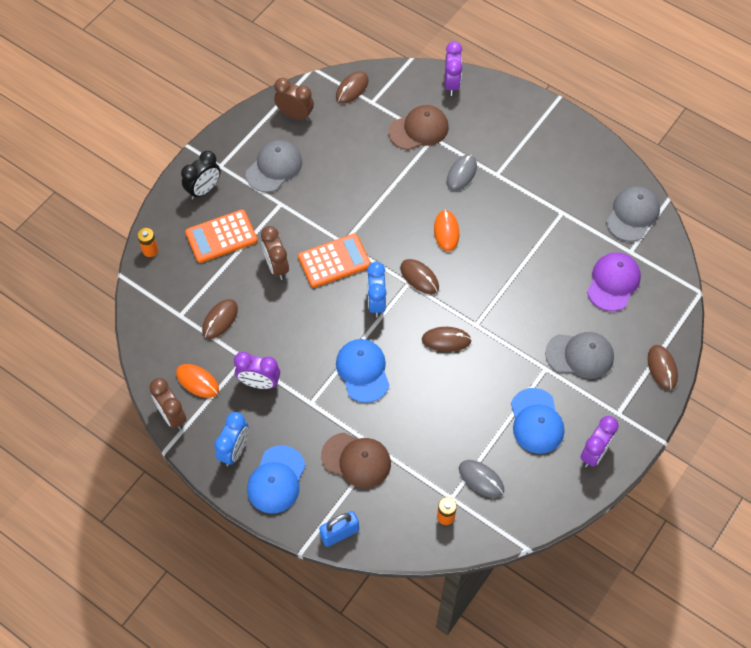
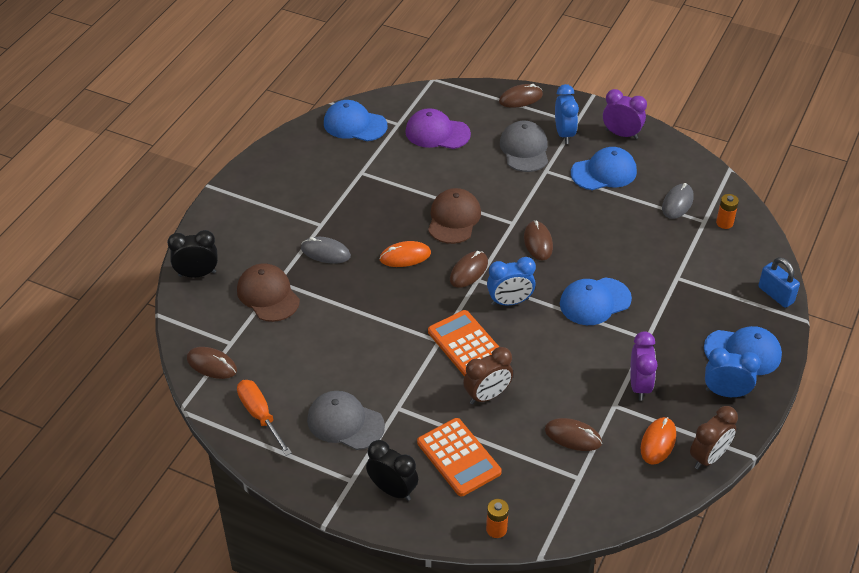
camera: 100 degrees left, 15 degrees down
(295, 115) = (260, 415): brown clock -> orange screwdriver
(356, 460) = (695, 293): brown cap -> brown cap (454, 219)
(451, 84) = (197, 274): purple clock -> black clock
(600, 397) = (564, 134): none -> blue clock
(632, 215) = (354, 124): grey cap -> blue cap

